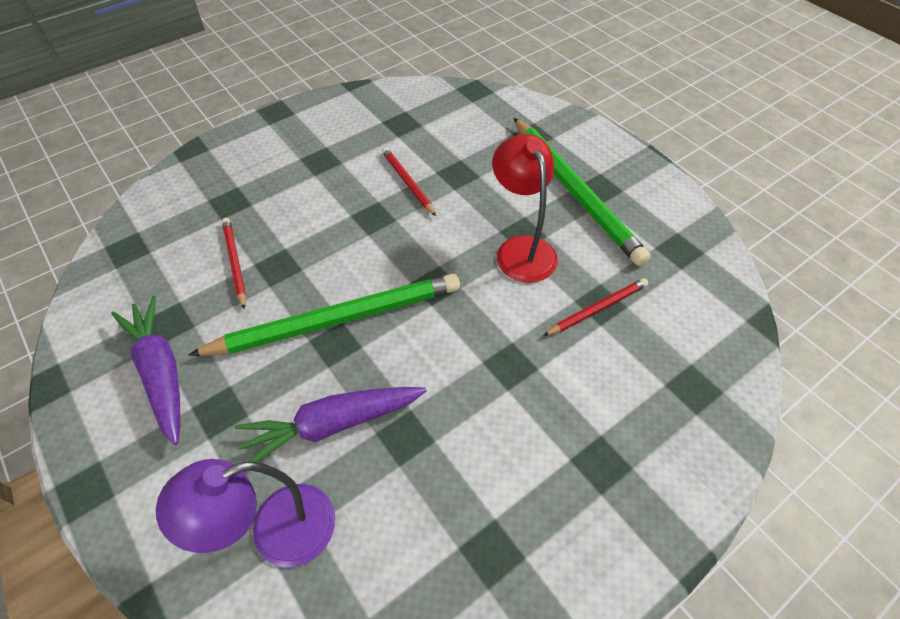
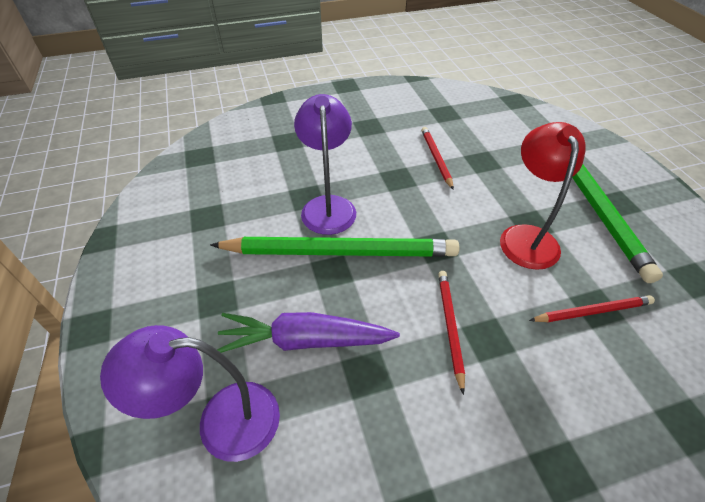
camera: 20 degrees right, 5 degrees down
(161, 373) = (185, 254): purple carrot -> none
(235, 262) = (274, 185): red pencil -> red pencil (449, 327)
(306, 271) = (328, 206): none -> purple lamp

